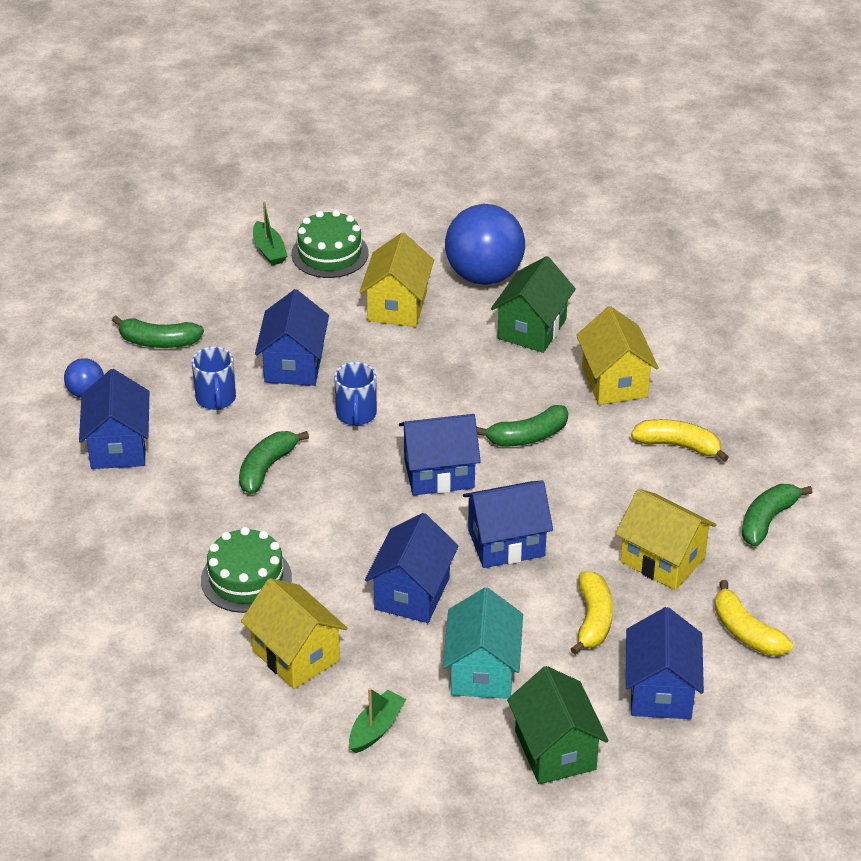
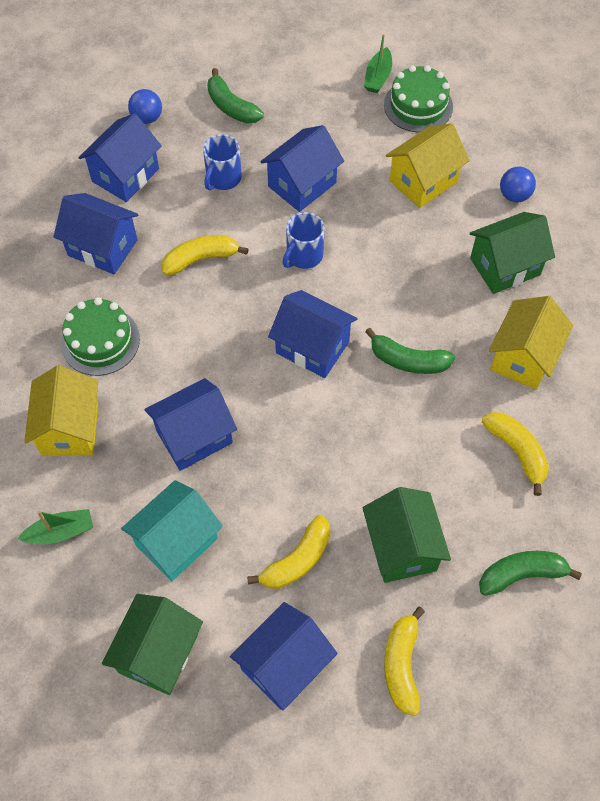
camera: 40 degrees right, 20 degrees up
(267, 468) = (201, 259): green banana -> yellow banana
(484, 275) = (514, 195): blue ball -> blue ball, size x0.47
(506, 543) = (301, 443): blue house -> blue house (102, 247)
(662, 560) = (402, 547): yellow house -> green house

